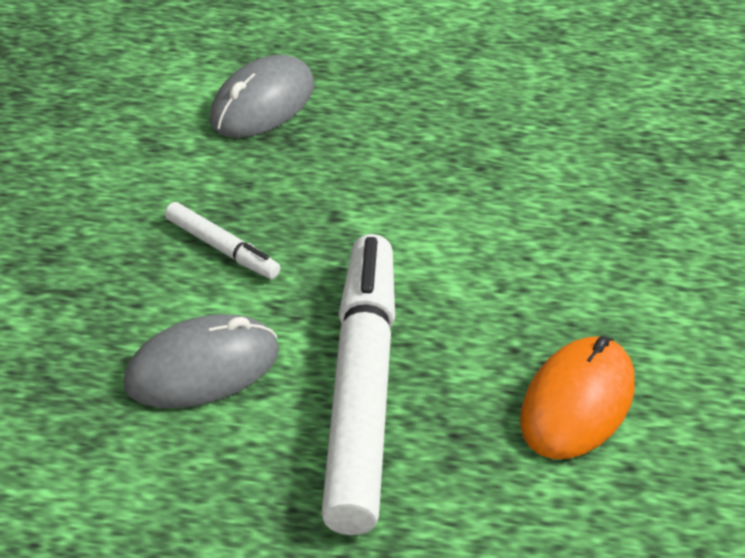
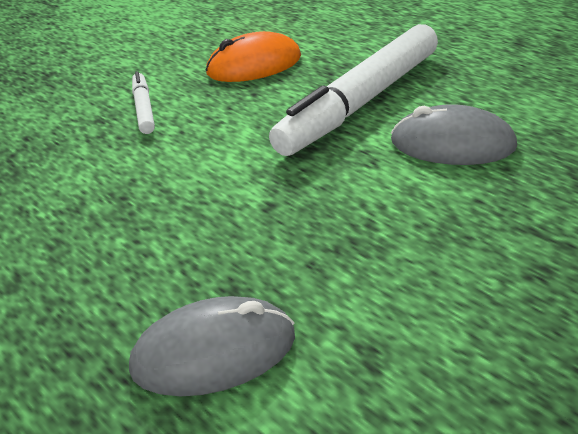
camera: 140 degrees left, 5 degrees down
(222, 248) = (379, 215): white marker -> white marker (143, 109)

